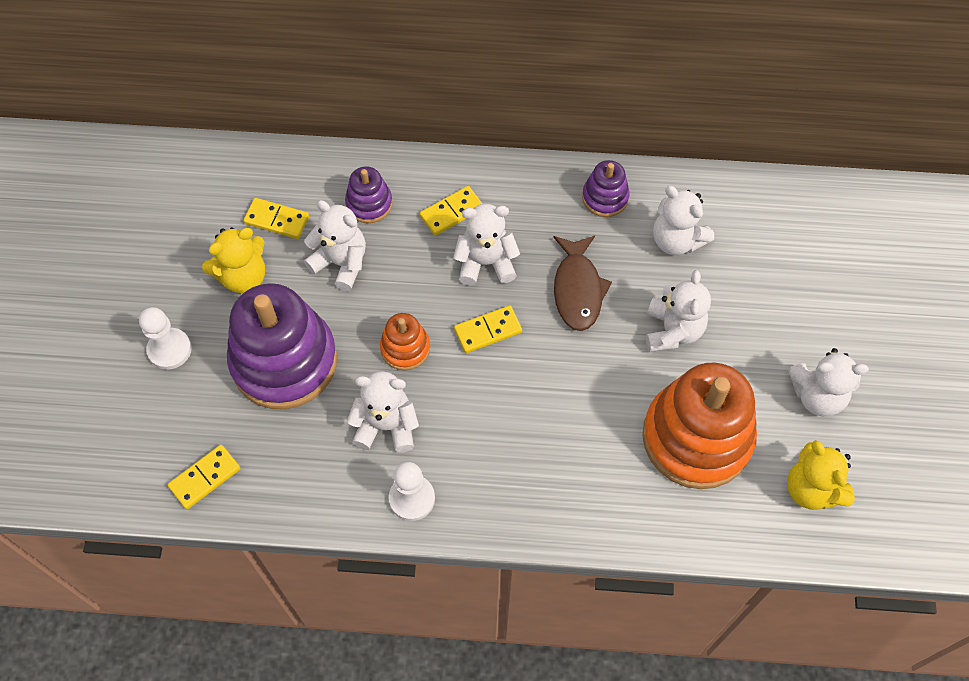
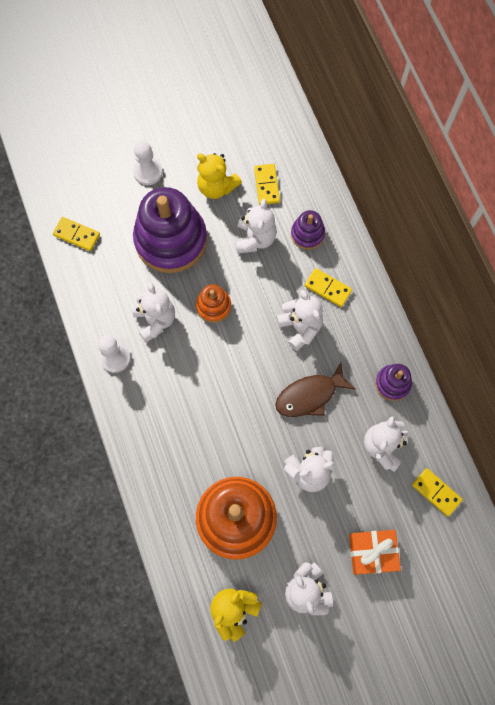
camera: 65 degrees right, 10 degrees up
(488, 330) = (250, 351): yellow domino -> yellow domino (436, 492)
(798, 306) = (372, 552): none -> orange gift

